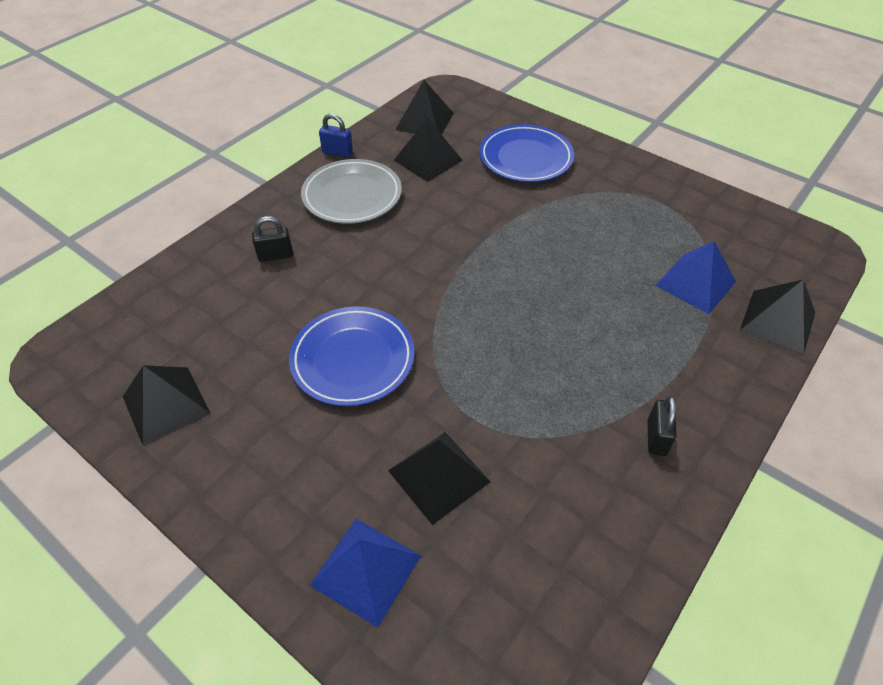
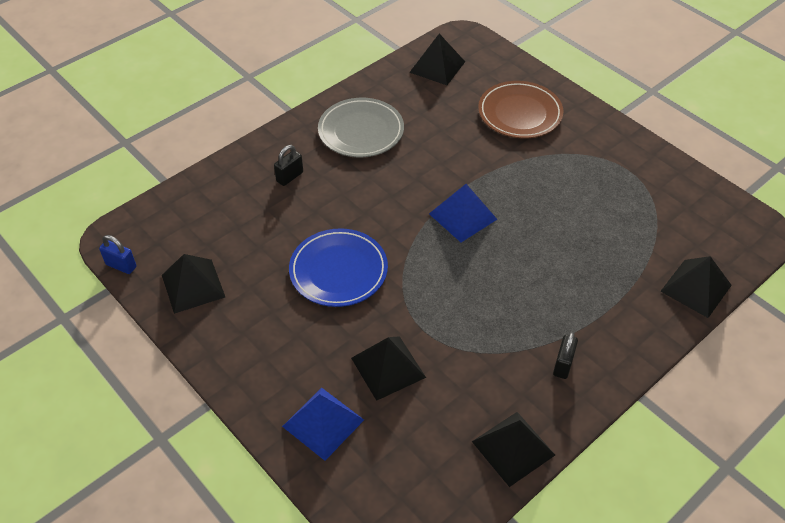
camera: 10 degrees right, 0 degrees up
(275, 255) = (290, 177): black padlock -> black padlock turned 45 degrees counterclockwise
(337, 152) = (355, 89): blue padlock -> blue padlock (121, 266)
(428, 160) = (432, 105): black pyramid -> black pyramid (513, 448)
(525, 158) = (520, 113): blue plate -> brown plate
(695, 283) = (636, 246): blue pyramid -> blue pyramid (463, 216)

